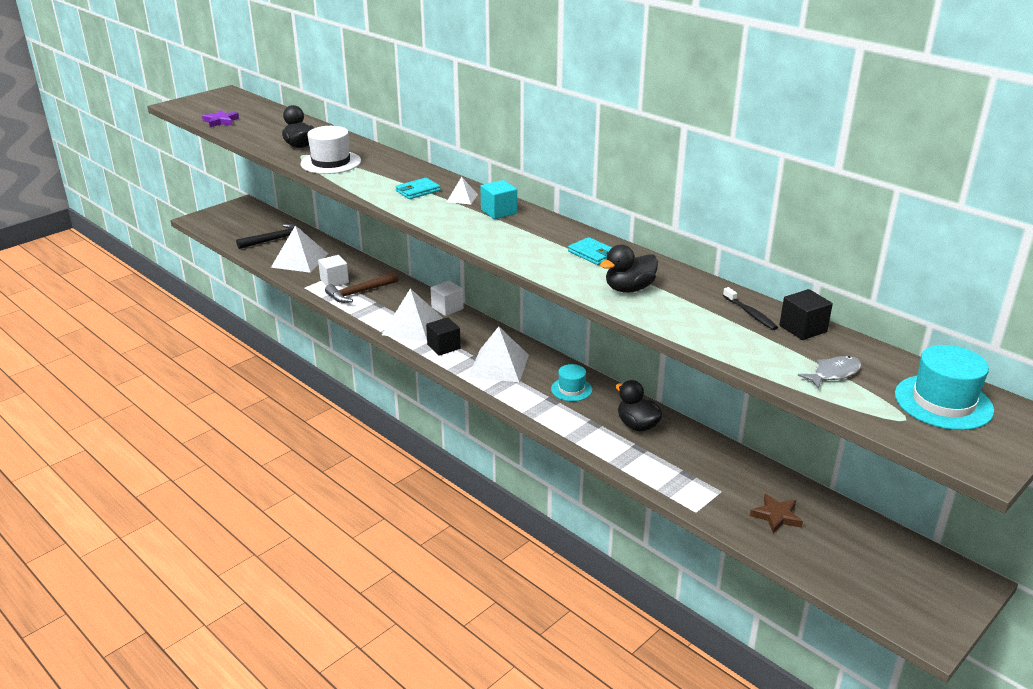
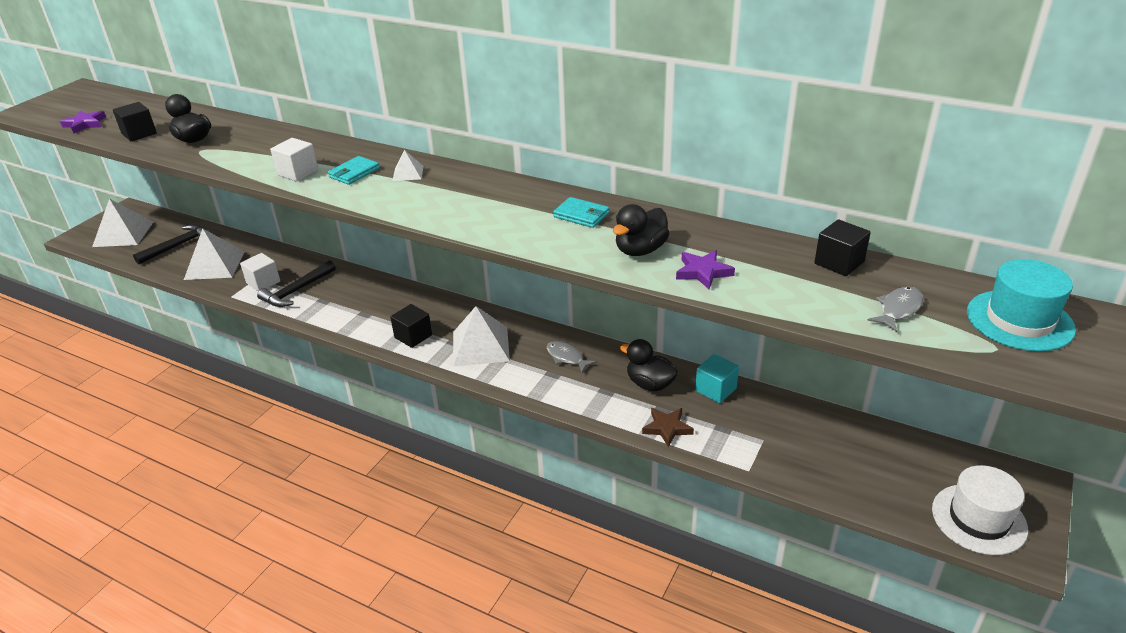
camera: 15 degrees left, 5 degrees up
(259, 135) = (139, 133): none -> black cube
(331, 162) = (238, 154): white hat -> white hat (979, 519)
(359, 292) = (296, 291): brown hammer -> black hammer
(412, 326) = (370, 319): white pyramid -> white pyramid (123, 234)
(447, 308) = (400, 290): white cube -> white cube (297, 172)
(499, 212) = (456, 183): turquoise cube -> turquoise cube (715, 389)
(571, 389) = (567, 357): turquoise hat -> grey fish
(674, 315) = (703, 272): none -> purple star
(750, 314) = (778, 255): black toothbrush -> none
(776, 516) = (827, 455): brown star -> brown star (667, 428)

